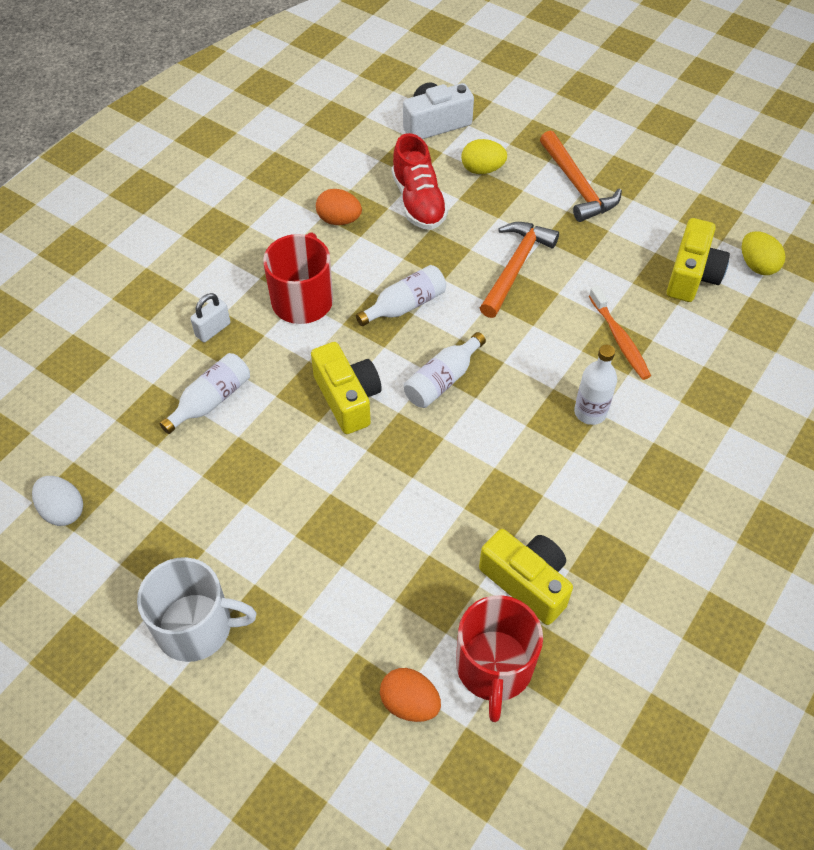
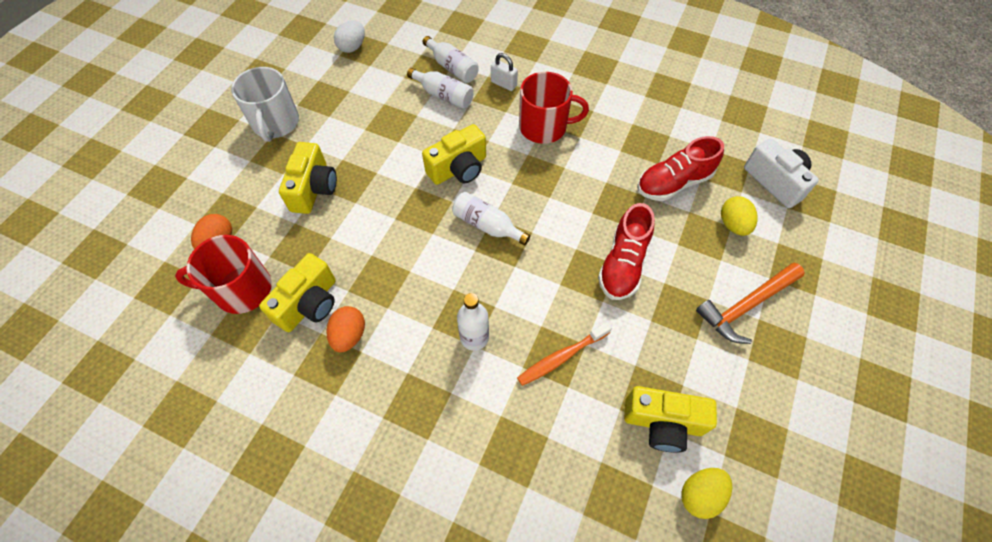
camera: 80 degrees right, 5 degrees up
(339, 220) = (632, 134): orange egg -> orange egg (349, 335)
(341, 573) = (314, 189): none -> yellow camera
(405, 305) = (556, 190): white bottle -> white bottle (452, 68)
(515, 267) = (623, 264): orange hammer -> red shoe

